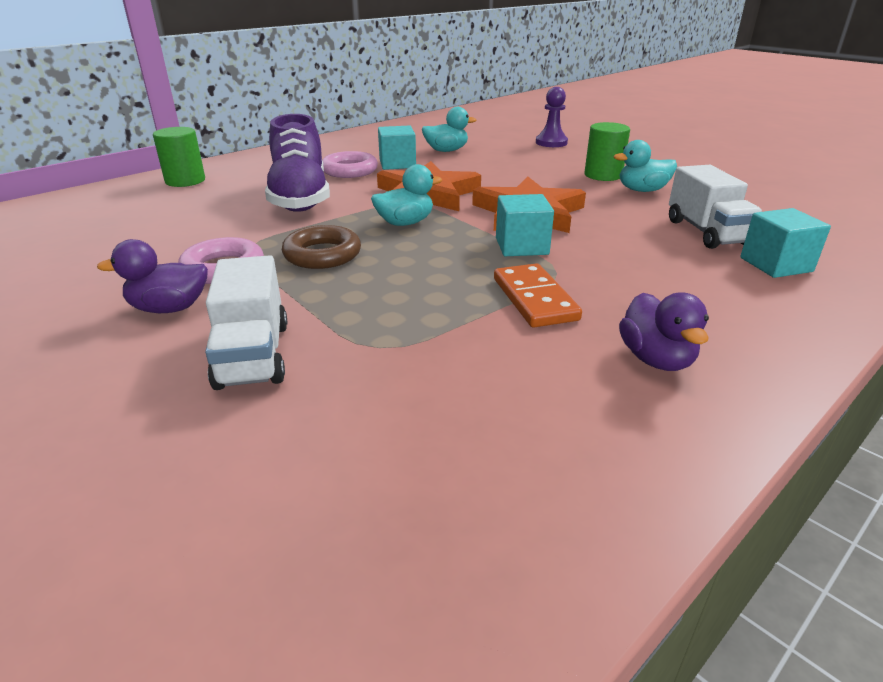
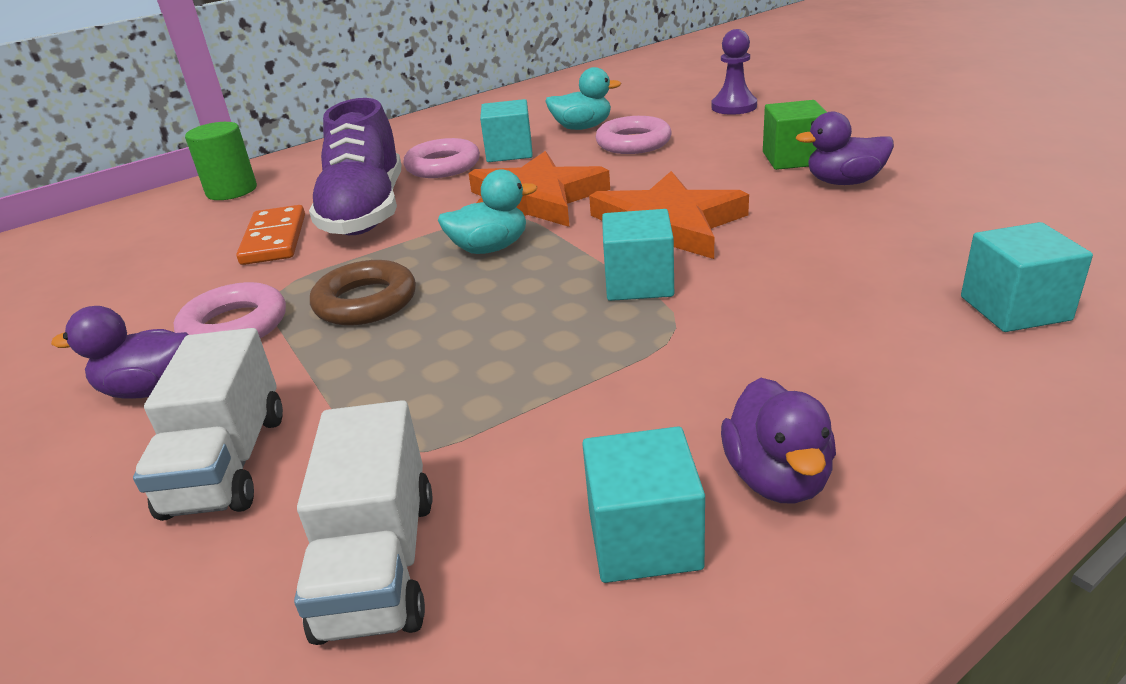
camera: 10 degrees right, 0 degrees up
(487, 161) = (633, 143): none -> pink ring
(534, 299) = (629, 373): orange domino -> orange domino (274, 239)
(579, 395) = (644, 539): none -> turquoise cube
(603, 175) = (793, 159): green cylinder -> green cube
(642, 190) = (844, 182): turquoise duck -> purple duck
(706, 232) = (921, 252): white truck -> white truck (378, 564)

